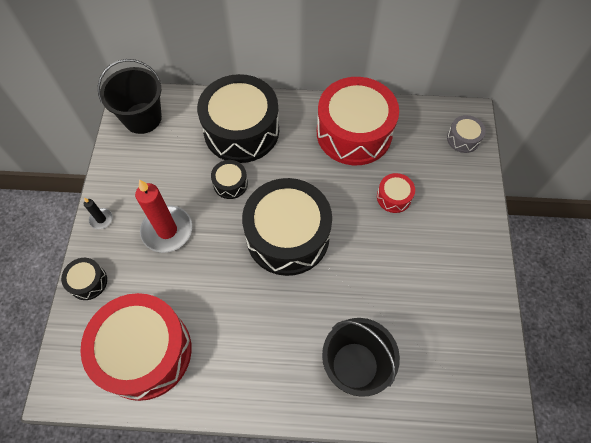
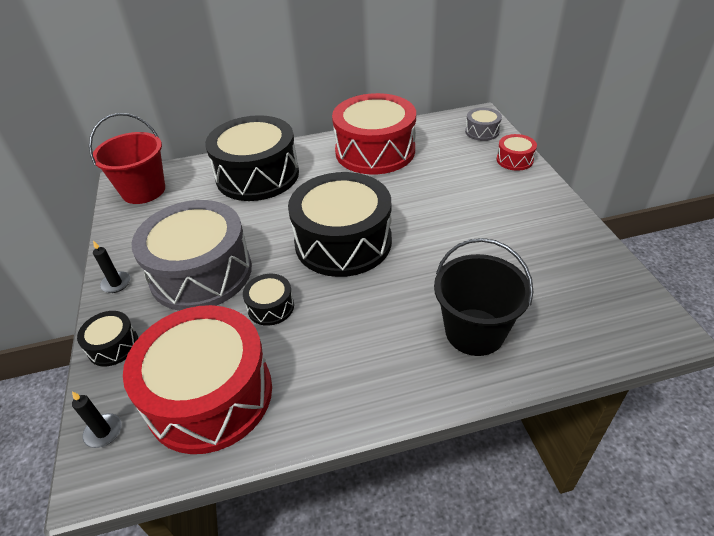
camera: 15 degrees left, 20 degrees down
(68, 357) = (103, 432): none -> black candle
(142, 118) = (143, 191): black bucket -> red bucket
(167, 230) = (201, 273): red candle -> grey drum
(230, 184) = (261, 217): black drum -> black drum (270, 307)
(394, 197) = (439, 185): red drum -> red drum (514, 160)

